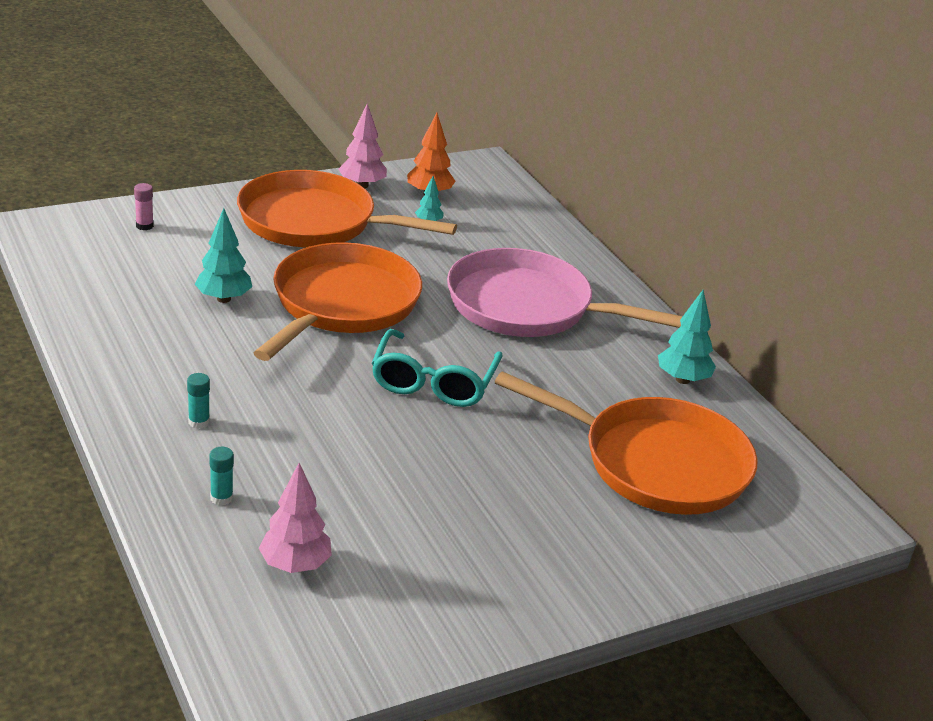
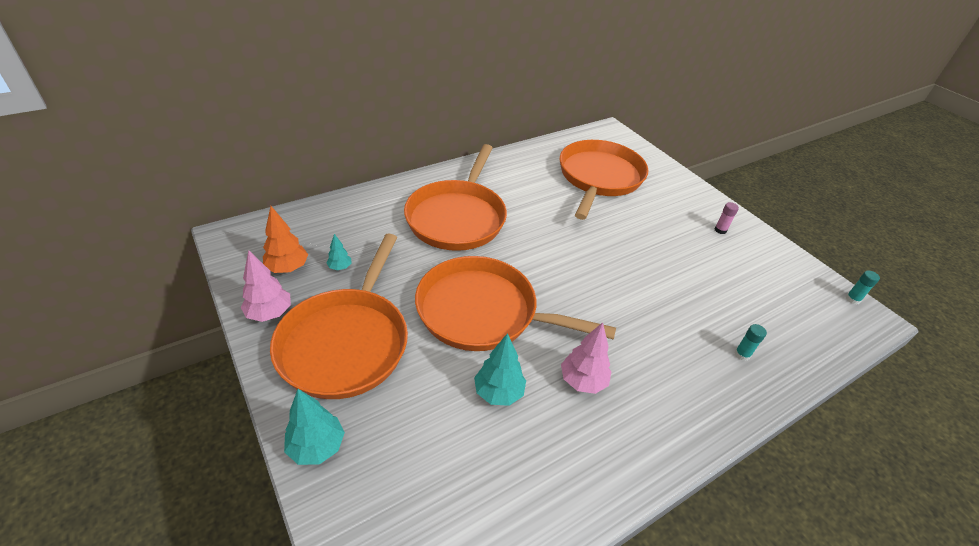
camera: 95 degrees left, 10 degrees up
(144, 226) = (370, 492): pink glue stick -> pink glue stick (720, 230)
(199, 422) = (673, 381): turquoise glue stick -> turquoise glue stick (852, 299)
(295, 565) = (772, 311): pink tree -> pink tree (582, 381)
(433, 382) = (565, 259): turquoise glasses -> none
(526, 306) = (457, 217): pink pan -> orange pan
(682, 379) = (517, 163): turquoise tree -> turquoise tree (317, 447)

